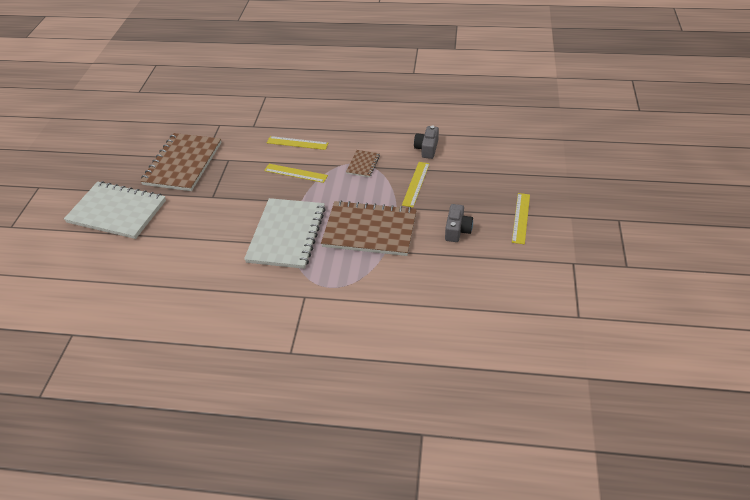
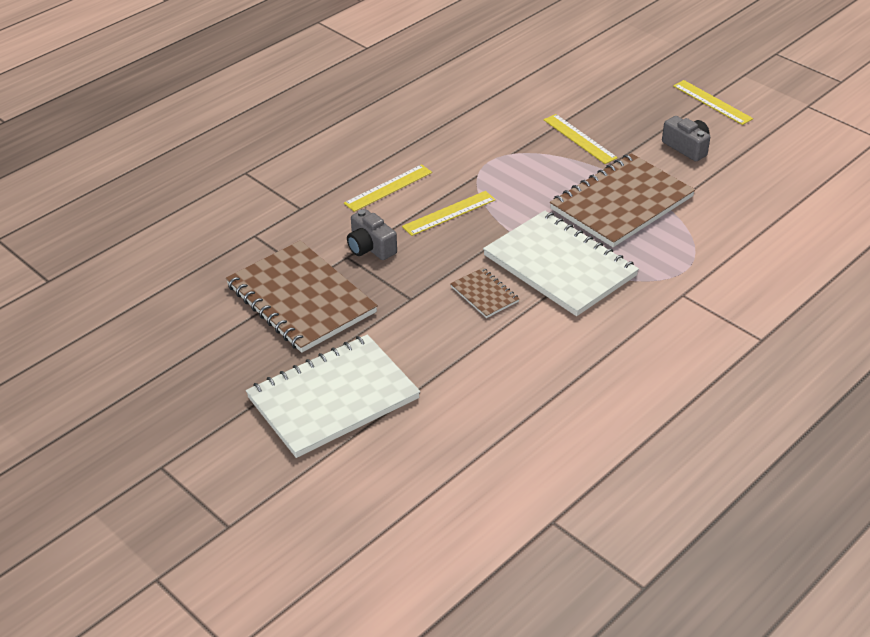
camera: 55 degrees left, 5 degrees down
(363, 164) = (497, 158): brown notebook -> brown notebook (484, 294)
(427, 148) = (526, 104): grey camera -> grey camera (370, 247)

